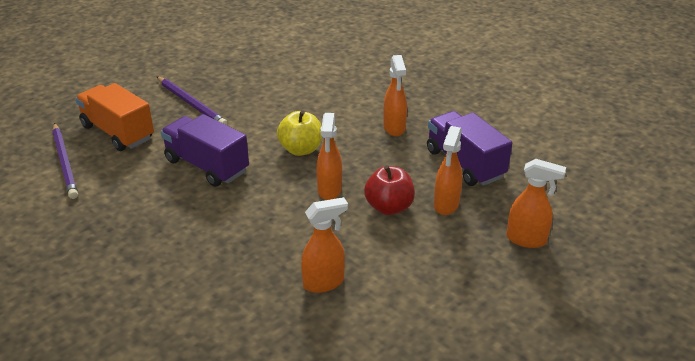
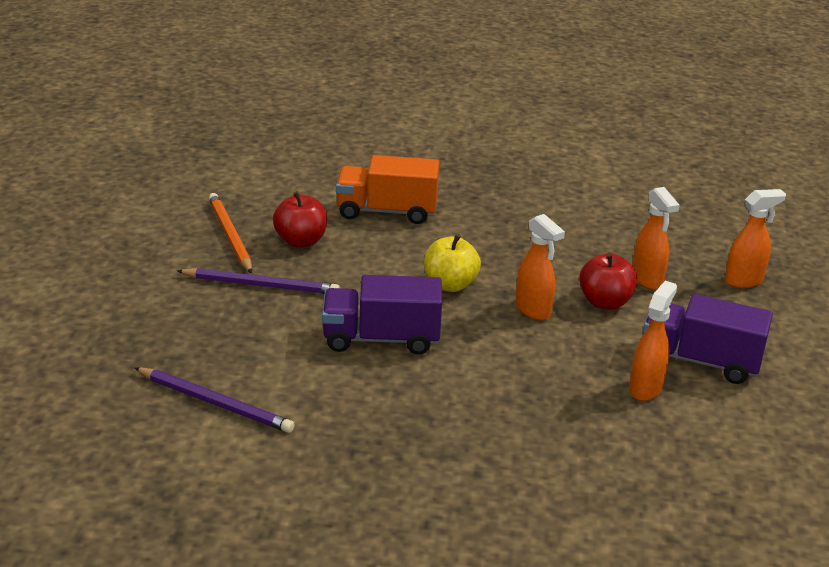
camera: 40 degrees left, 5 degrees down
(118, 132) = (225, 347): orange truck -> orange truck (386, 211)
(219, 67) = (230, 235): none -> orange pencil
(253, 85) = (301, 241): none -> red apple
(394, 128) = (506, 230): orange spray bottle -> none
(465, 164) = (612, 238): purple truck -> purple truck (700, 361)

